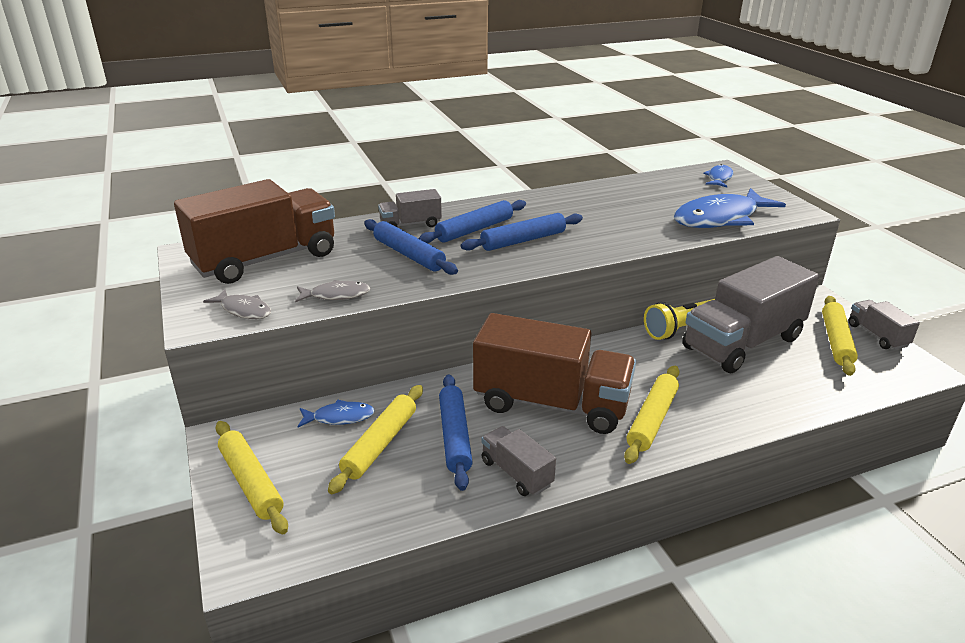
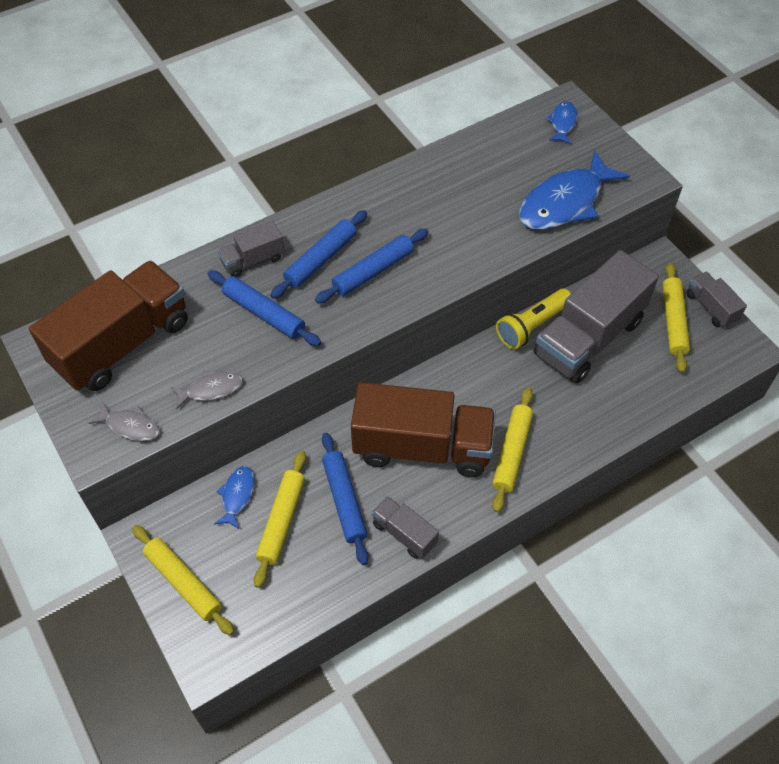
camera: 10 degrees left, 25 degrees up
(340, 417) = (237, 495): blue fish -> blue fish turned 60 degrees counterclockwise

